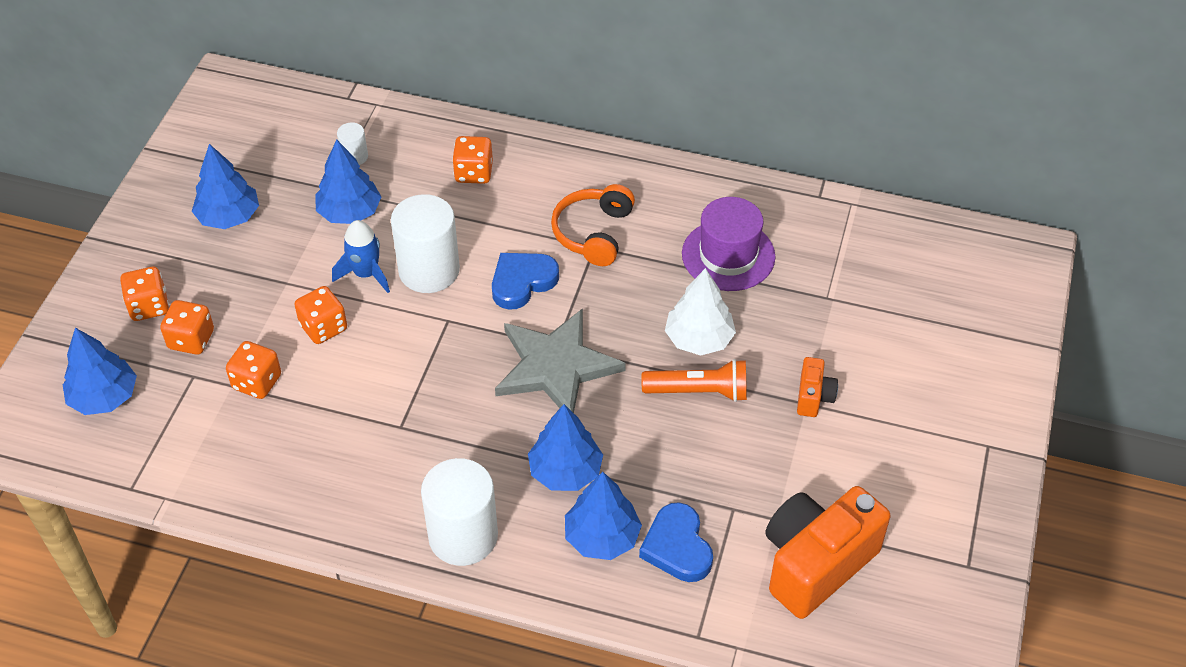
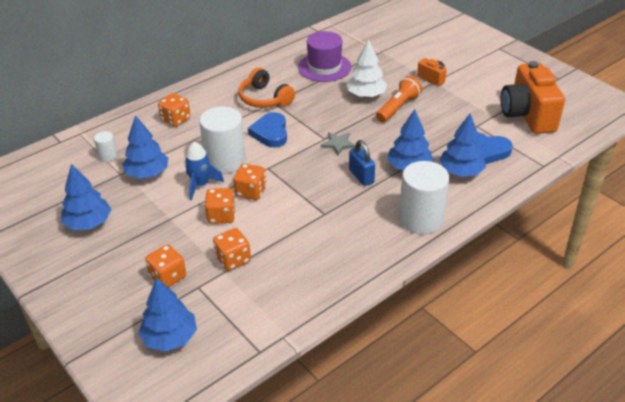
camera: 55 degrees left, 10 degrees down
(149, 306) = (118, 287): orange dice -> orange dice (251, 192)
(504, 427) = (361, 176): none -> blue padlock
(555, 366) = (338, 144): grey star -> grey star, size x0.43

